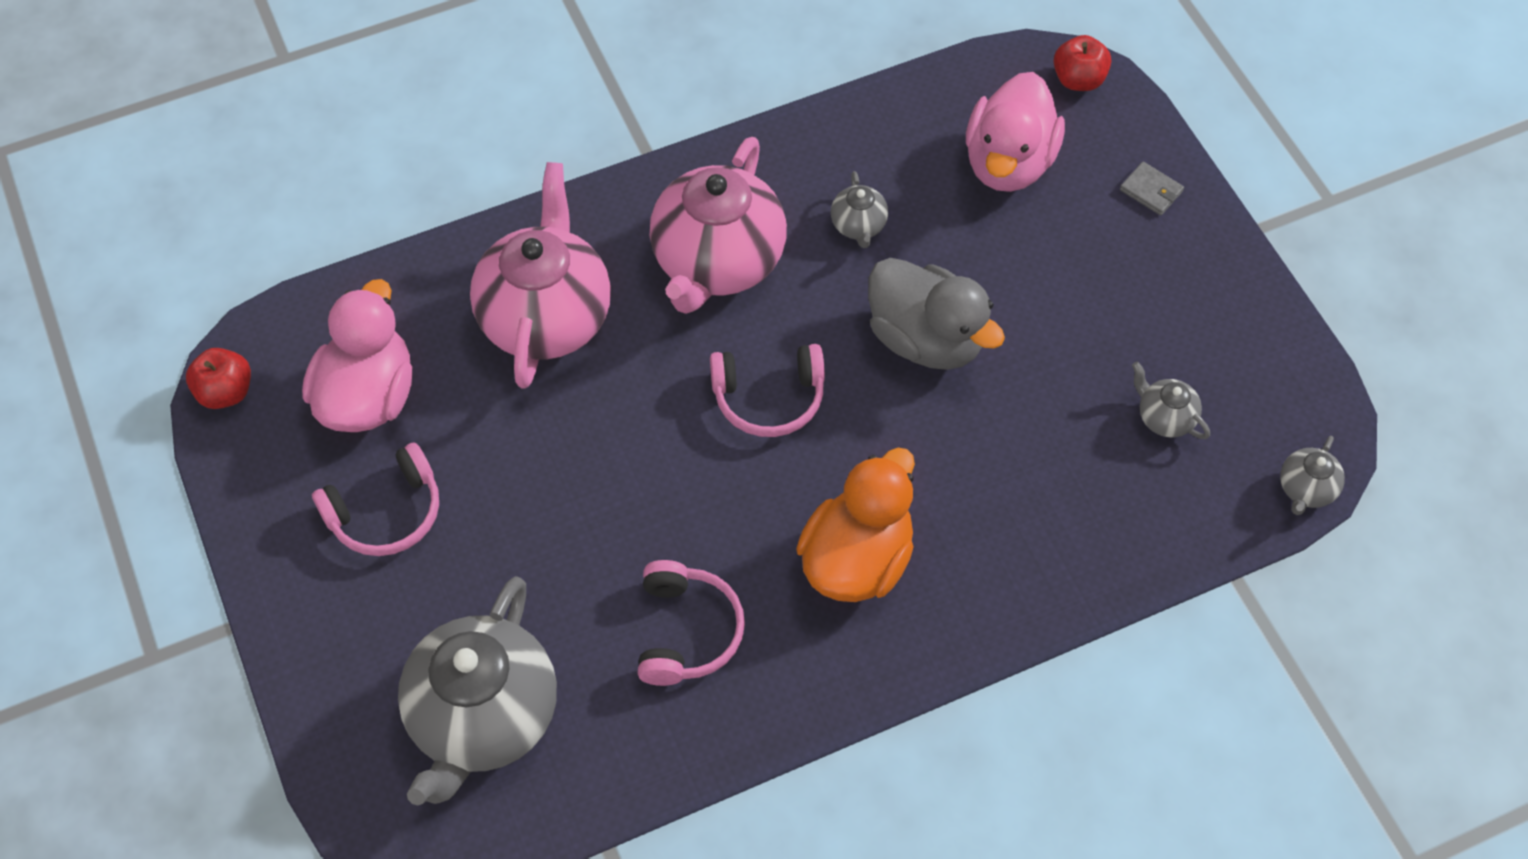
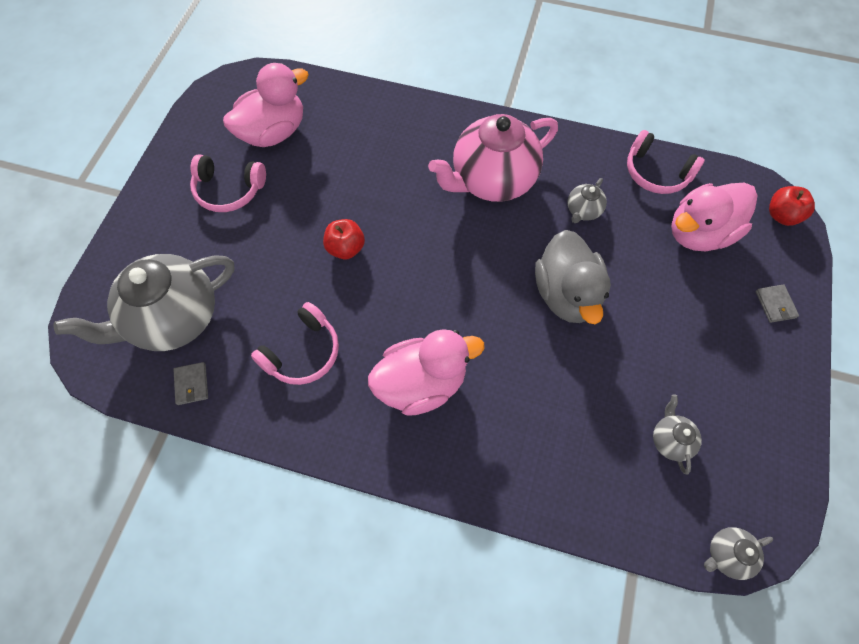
camera: 40 degrees right, 5 degrees up
(226, 392) = (219, 90): red apple -> red apple (346, 248)
(546, 316) = (385, 151): pink teapot -> none
(588, 770) = (192, 384): none -> grey wallet
(769, 397) = (455, 265): pink headphones -> pink headphones (656, 172)
(857, 559) = (421, 383): orange duck -> pink duck

